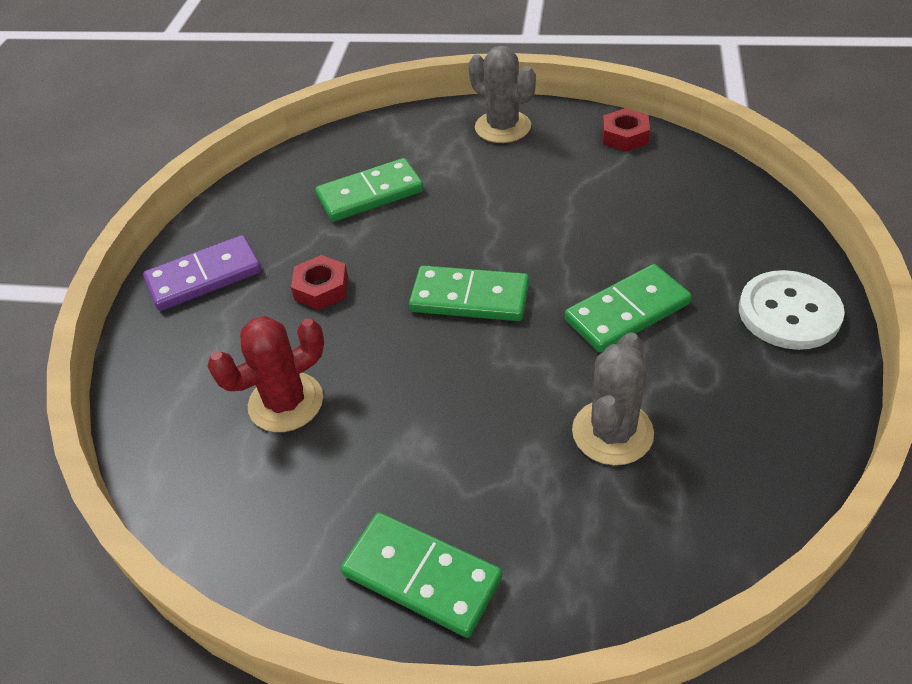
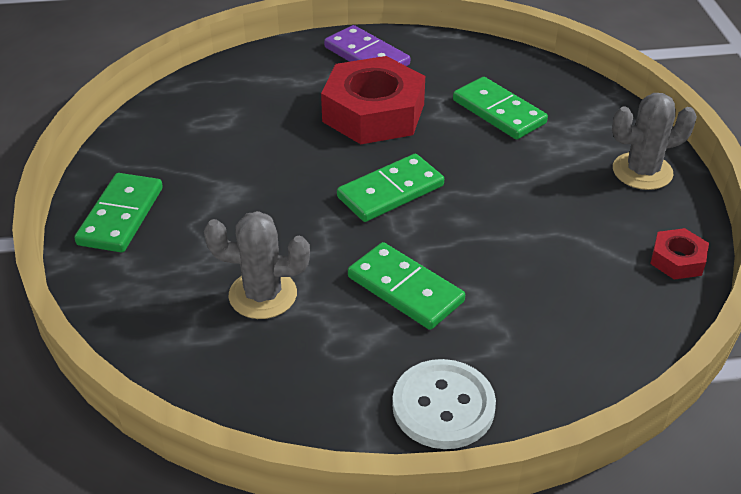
camera: 70 degrees right, 5 degrees down
(286, 402) = (255, 124): red cactus -> none
(321, 288) = (373, 113): red nut -> red nut, size x2.18
(470, 297) = (390, 192): green domino -> green domino turned 60 degrees clockwise
(503, 127) = (642, 171): grey cactus -> grey cactus turned 45 degrees clockwise

